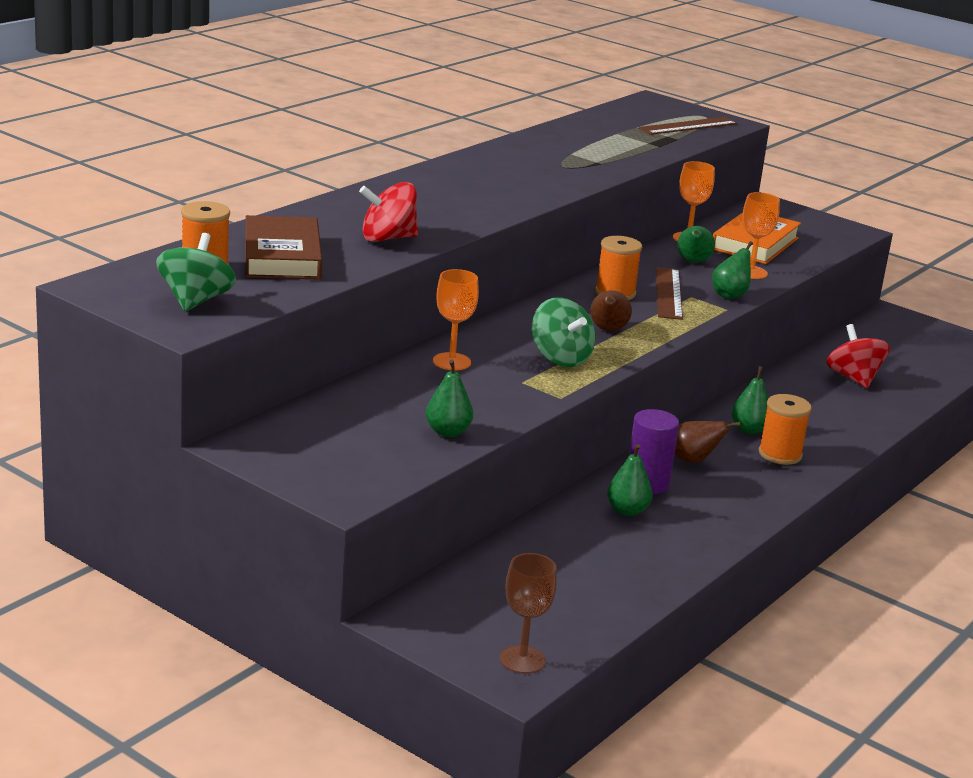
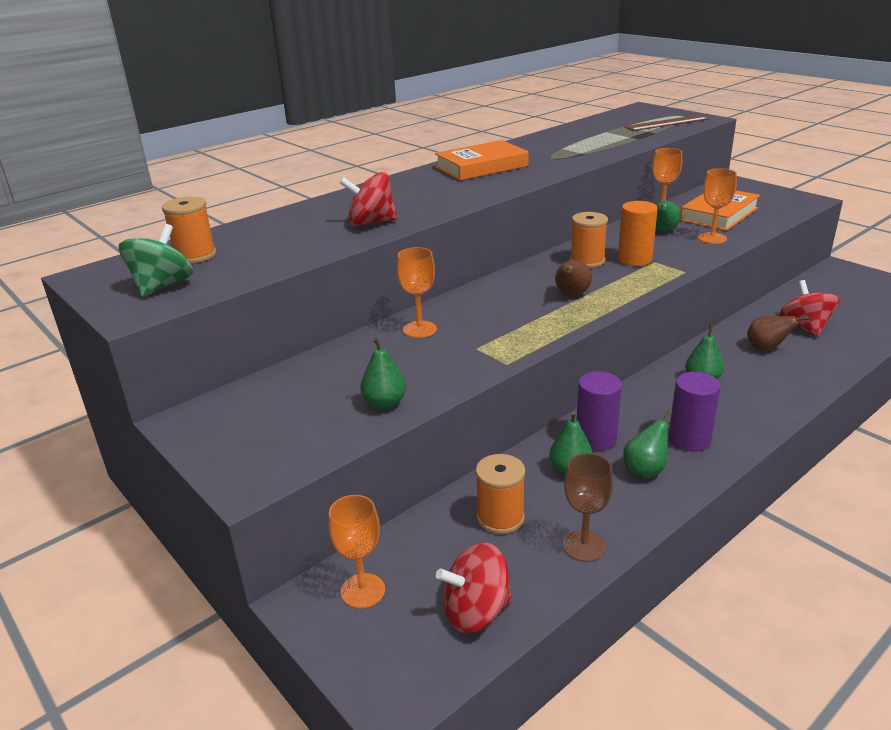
camera: 15 degrees right, 5 degrees up
(282, 256) = (269, 242): brown book -> none
(452, 609) = (363, 591): none -> orange goblet
(483, 173) = (481, 167): none -> orange book
(522, 660) = (411, 665): brown goblet -> brown goblet (584, 546)
(560, 358) = (519, 323): green spinning top -> none
(568, 621) = (476, 611): none -> red spinning top
(668, 293) = (634, 259): brown ruler -> orange cylinder
(694, 460) = (645, 413): brown pear -> brown pear (766, 348)
(730, 295) = (690, 259): green pear -> green pear (645, 470)
(743, 484) = (689, 439): none -> purple cylinder
(780, 454) = (729, 406): orange spool -> orange spool (500, 518)

